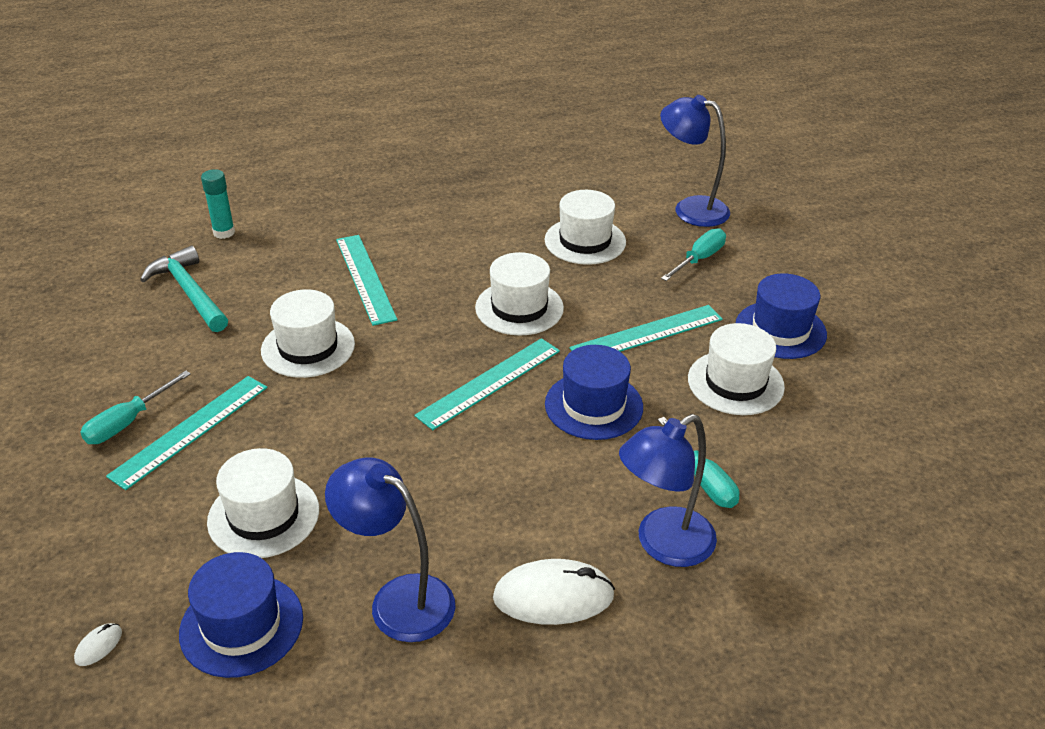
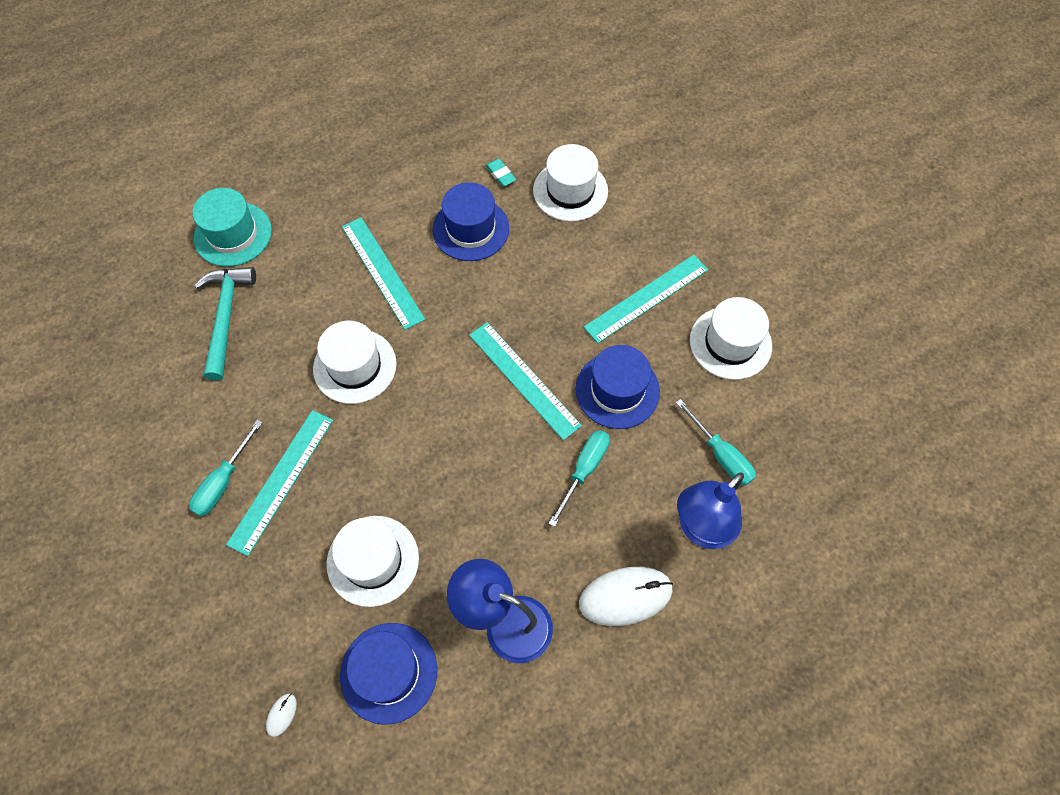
camera: 10 degrees left, 25 degrees up
(189, 292) = (225, 317): turquoise hammer -> turquoise hammer turned 45 degrees clockwise
(224, 232) = (233, 234): turquoise glue stick -> turquoise hat
(489, 382) = (523, 379): turquoise ruler -> turquoise ruler turned 75 degrees counterclockwise
(514, 221) = (500, 174): none -> turquoise eraser
(519, 308) = (529, 285): white hat -> none
(690, 209) = (657, 132): blue lamp -> none
(699, 259) = (676, 197): turquoise screwdriver -> turquoise screwdriver (584, 470)
(780, 330) = (759, 274): blue hat -> blue hat (471, 229)

